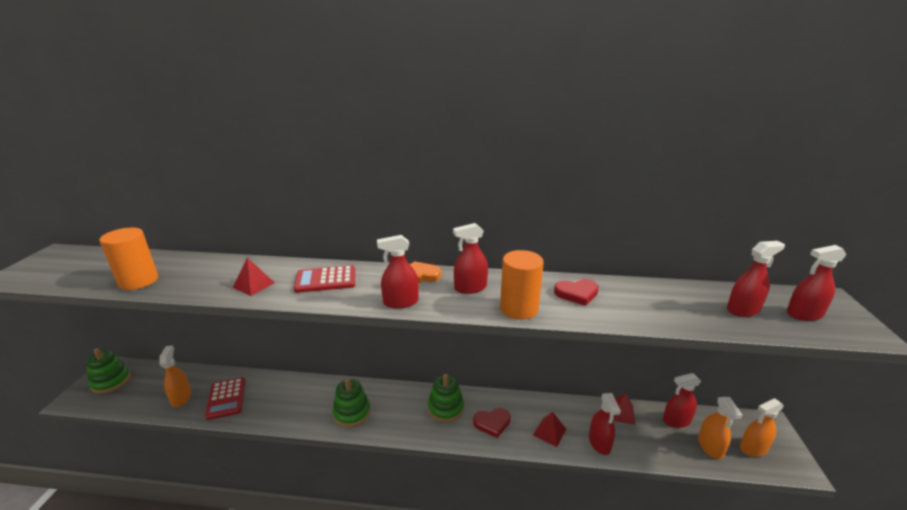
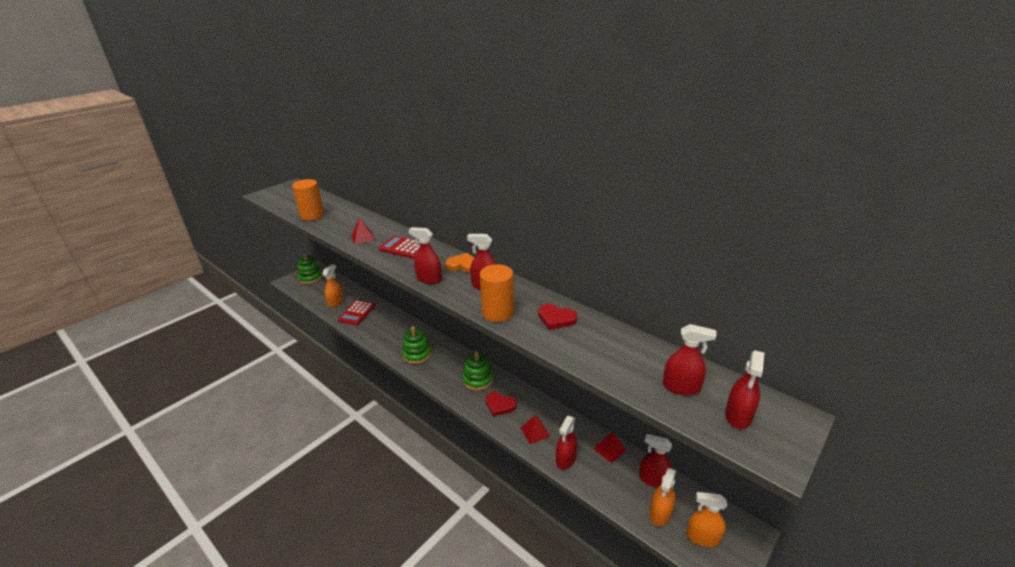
camera: 35 degrees right, 5 degrees up
(804, 314) = (738, 416): red spray bottle -> red spray bottle turned 90 degrees counterclockwise

